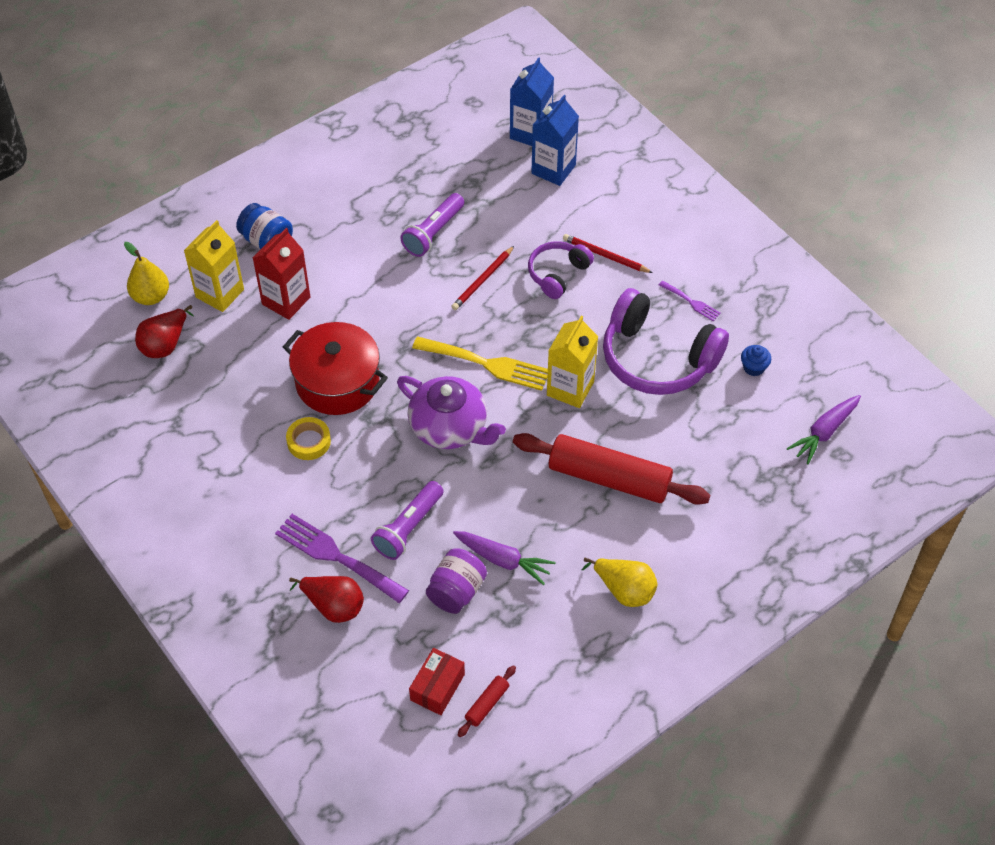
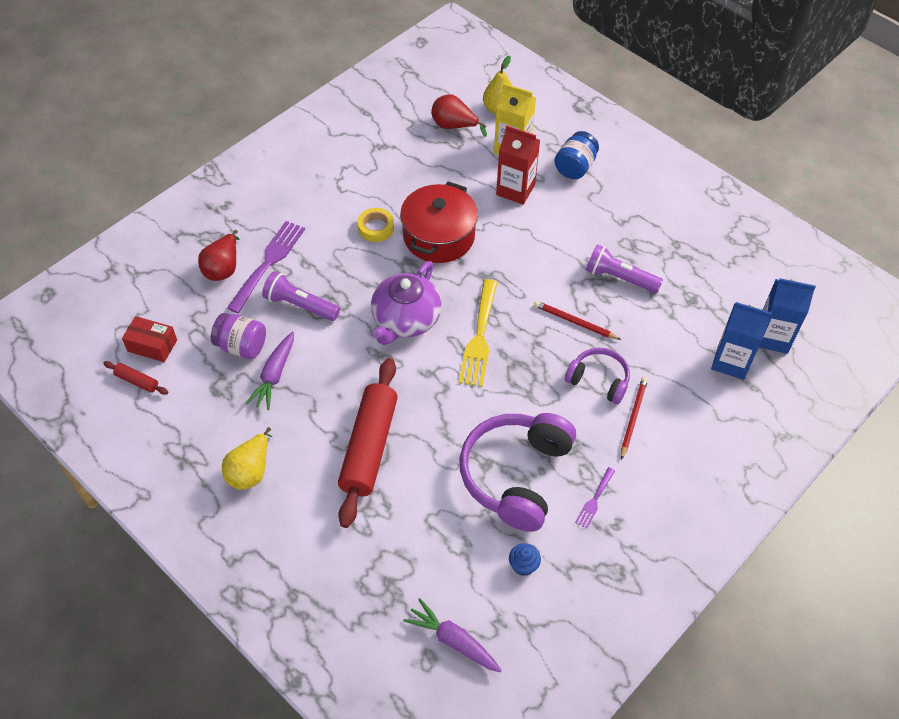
camera: 80 degrees right, 0 degrees up
(570, 388) = (465, 405): yellow carton -> none

